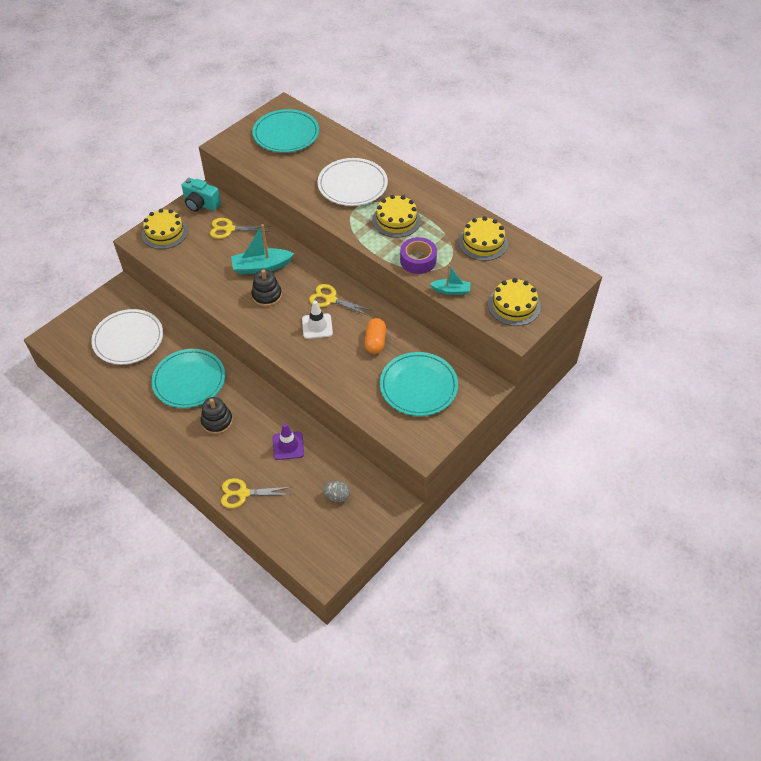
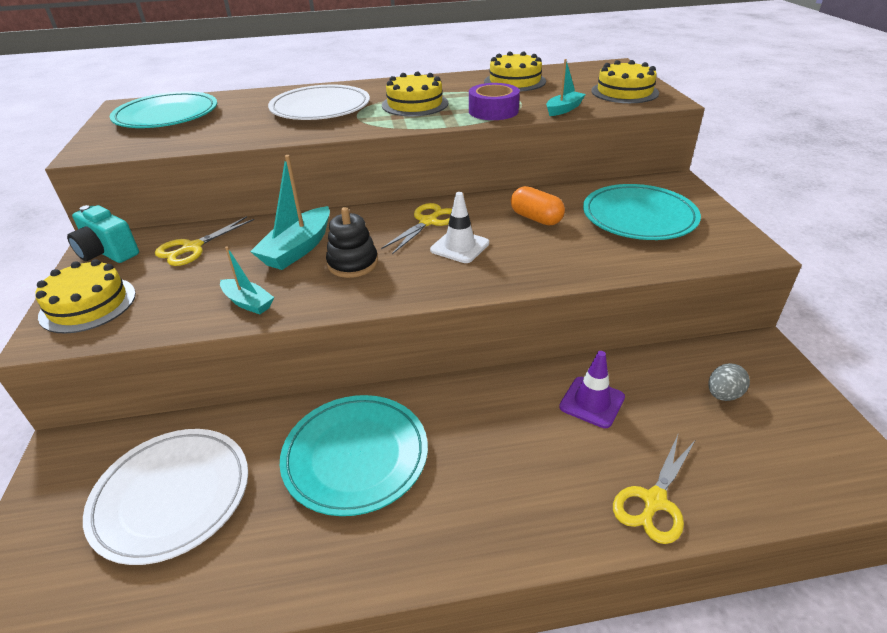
camera: 50 degrees left, 15 degrees down
(201, 204) = (108, 252): turquoise camera -> turquoise camera turned 60 degrees clockwise
(208, 282) = (248, 303): none -> turquoise boat
(217, 421) = (473, 461): black stacking toy -> none
(330, 299) = (428, 222): yellow scissors -> yellow scissors turned 150 degrees clockwise

